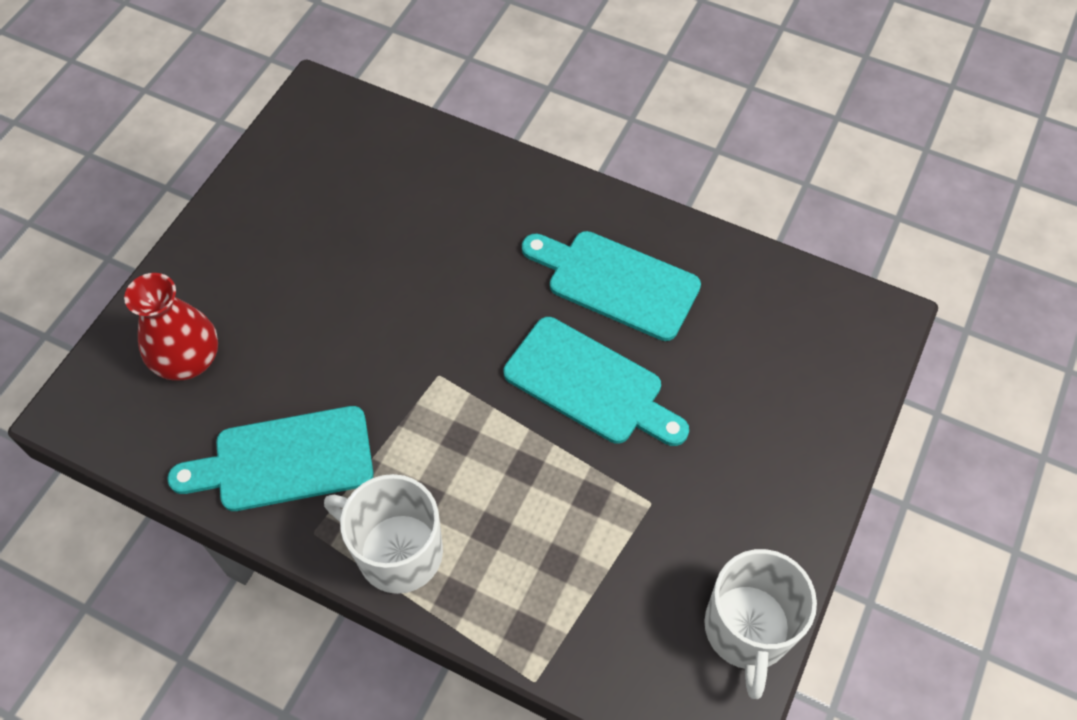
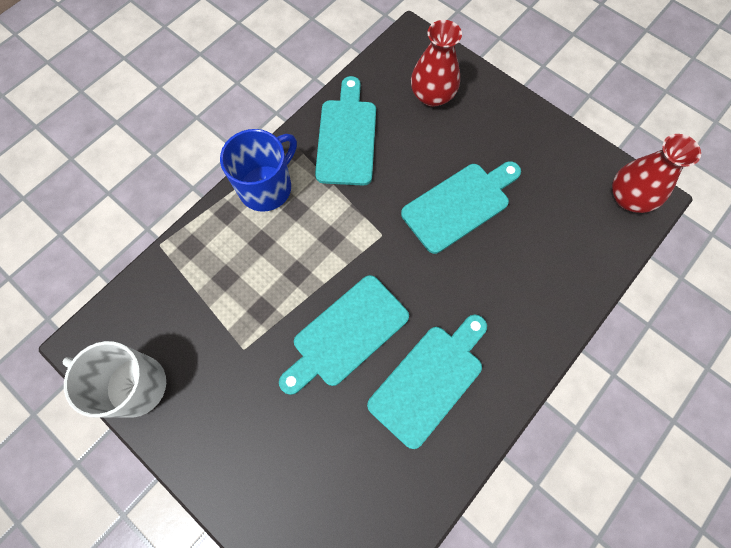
camera: 105 degrees right, 10 degrees up
(319, 117) = (628, 197): none -> red vase
(370, 292) = (459, 205): none -> turquoise cutting board
(397, 552) = (266, 187): white mug -> blue mug

